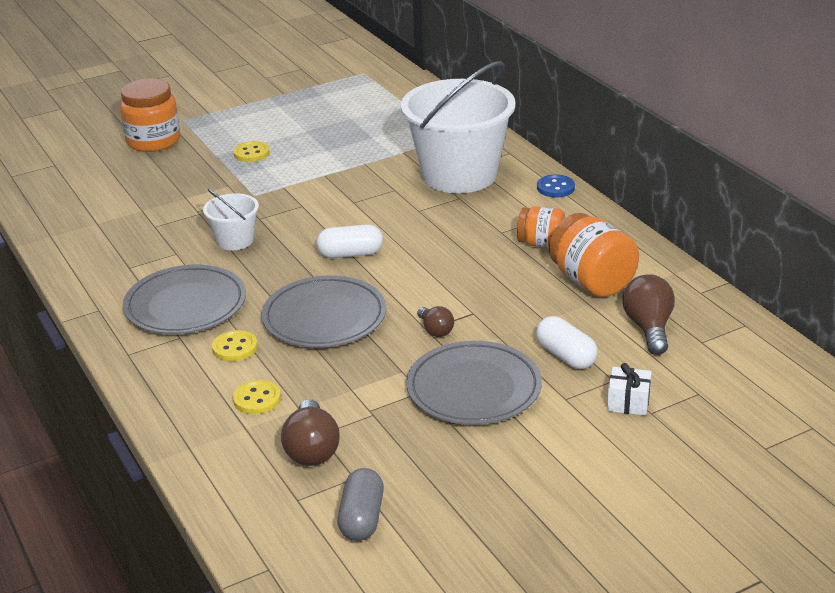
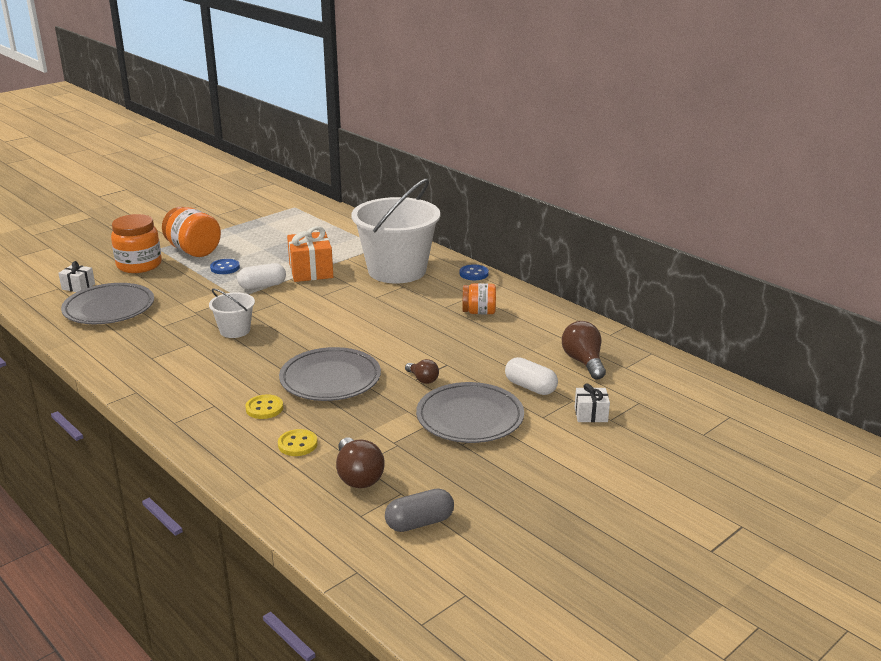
camera: 15 degrees left, 5 degrees down
(76, 165) = (78, 287): none -> white gift
(185, 305) = (211, 381): grey plate -> grey plate (109, 308)
(251, 153) = (225, 268): yellow button -> blue button
(350, 254) = (333, 332): white capsule -> white capsule (262, 286)
(352, 166) = (311, 271): none -> orange gift
(362, 518) = (419, 523): grey capsule -> grey capsule turned 75 degrees clockwise
(592, 282) = (528, 335): orange jar -> orange jar (193, 251)

